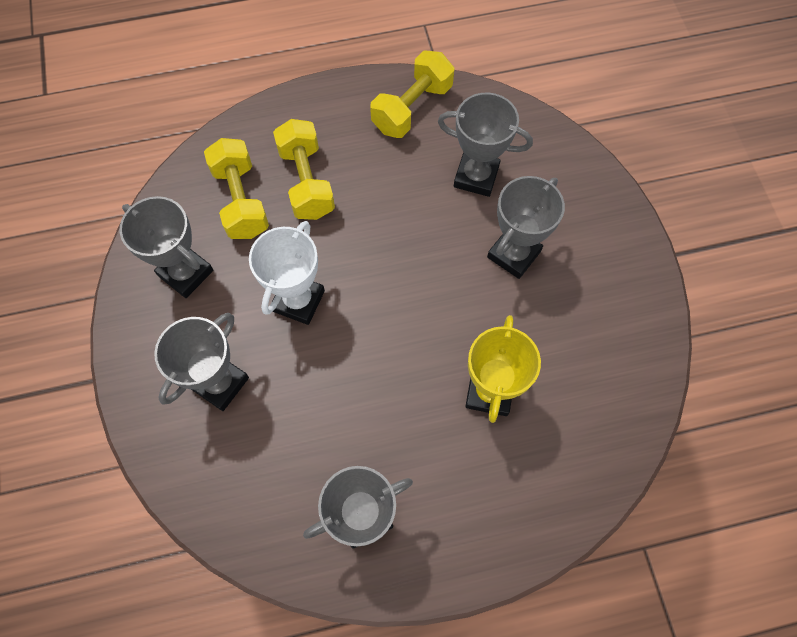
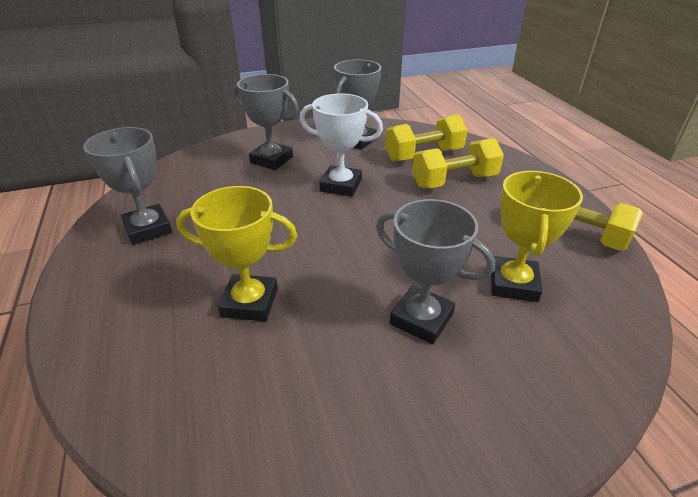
camera: 85 degrees right, 30 degrees down
(476, 176) = (513, 284): grey trophy -> yellow trophy

